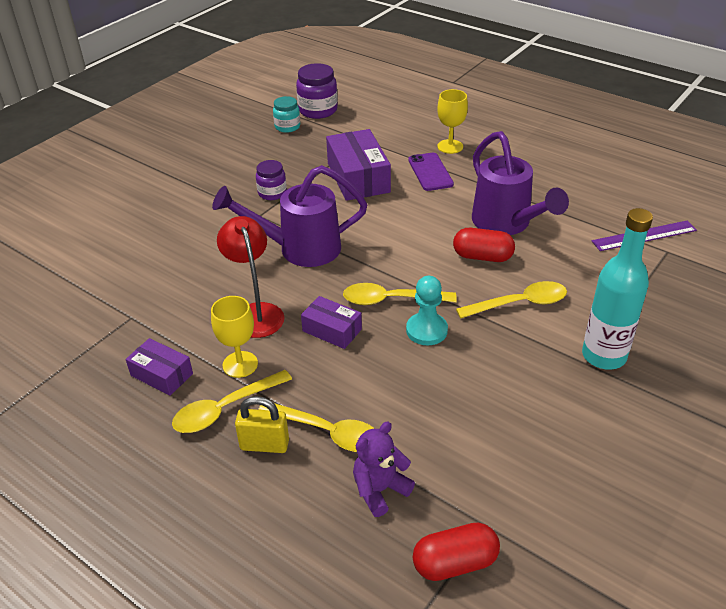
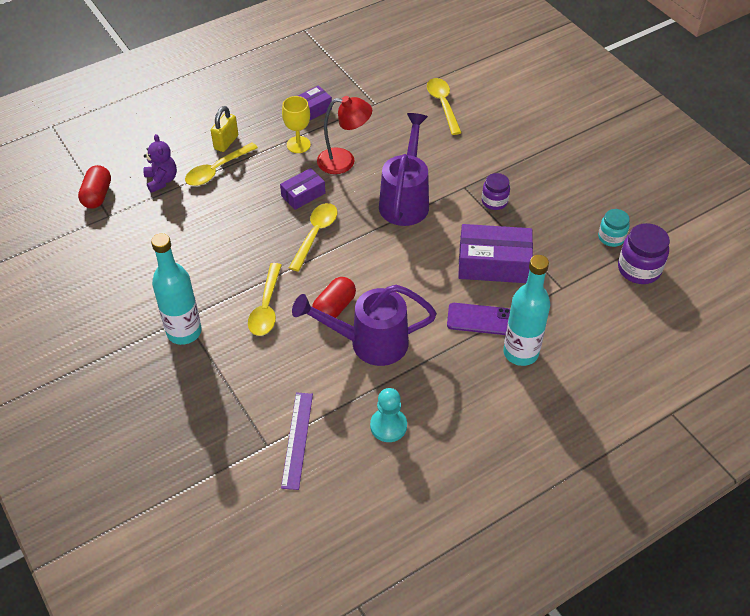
camera: 110 degrees right, 10 degrees up
(225, 408) = (265, 132): yellow spoon -> yellow spoon (443, 105)
(426, 330) = (272, 243): turquoise pawn -> turquoise pawn (388, 426)
(450, 146) = (520, 352): yellow goblet -> turquoise bottle

